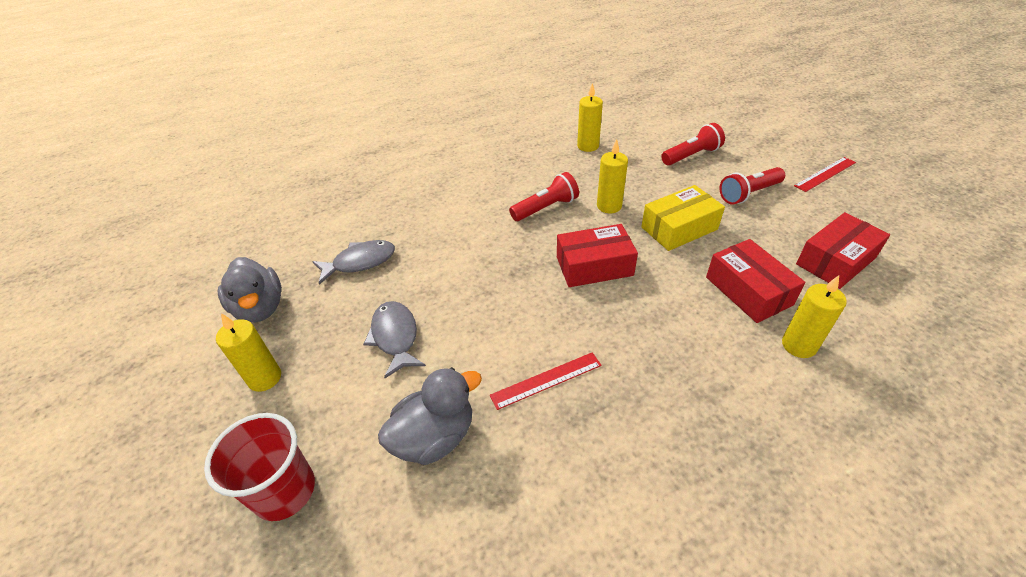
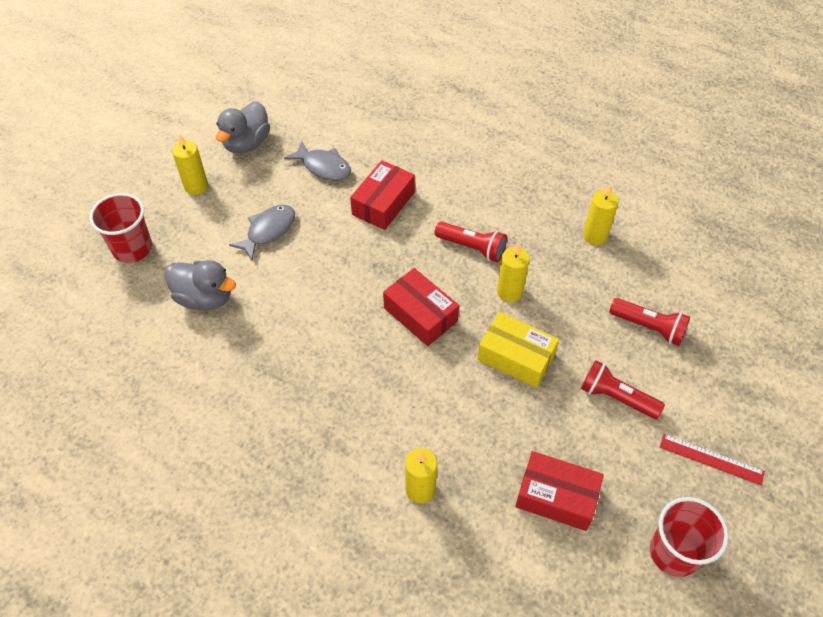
camera: 55 degrees right, 10 degrees up
(546, 380) = (284, 335): red ruler -> none
(748, 291) = (464, 435): red box -> red box (383, 203)
(906, 221) = (674, 552): none -> red cup

